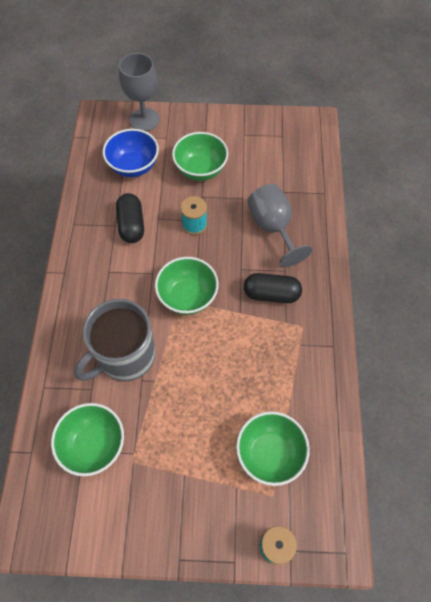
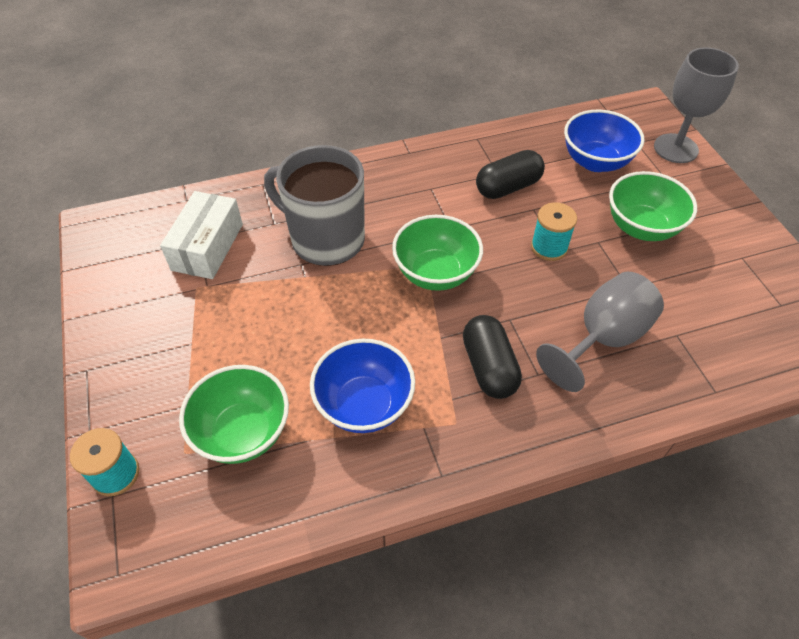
camera: 70 degrees right, 10 degrees down
(94, 445) = (207, 247): green bowl -> white box
(274, 373) = (364, 405): none -> blue bowl

